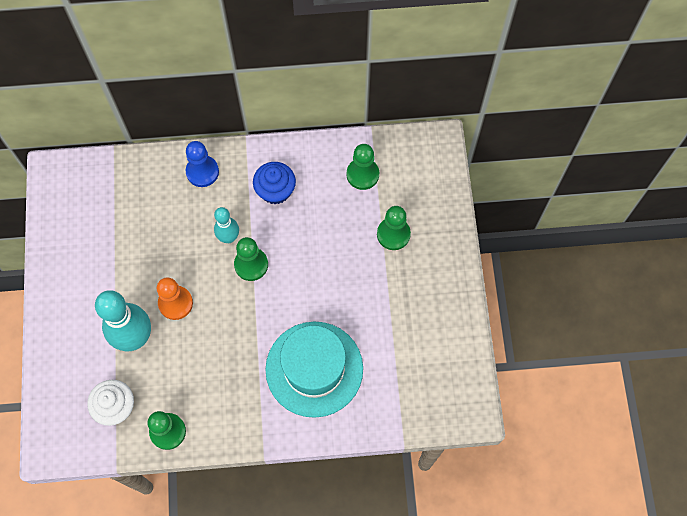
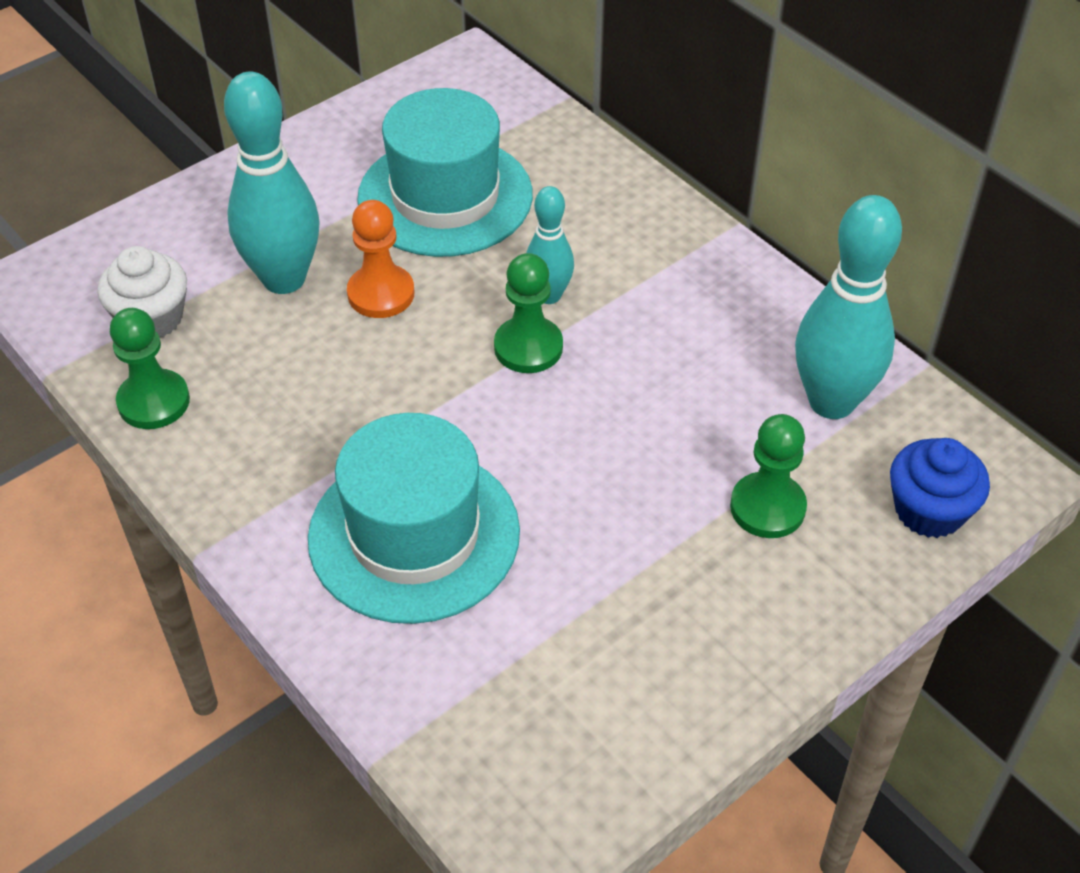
camera: 55 degrees right, 20 degrees down
(136, 240) = (445, 196): none -> turquoise hat
(202, 172) = (627, 207): blue pawn -> none
(275, 190) = (685, 307): blue cupcake -> blue cupcake (929, 510)
(362, 174) = (831, 402): green pawn -> turquoise bowling pin

